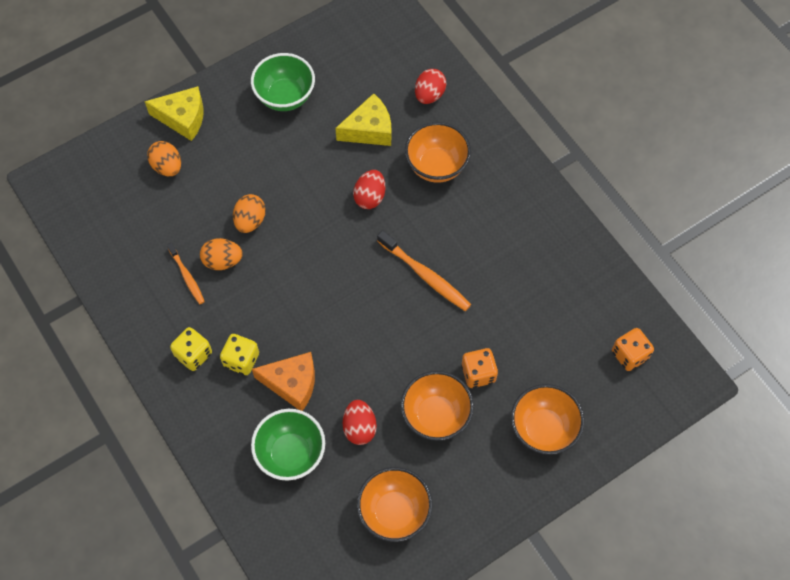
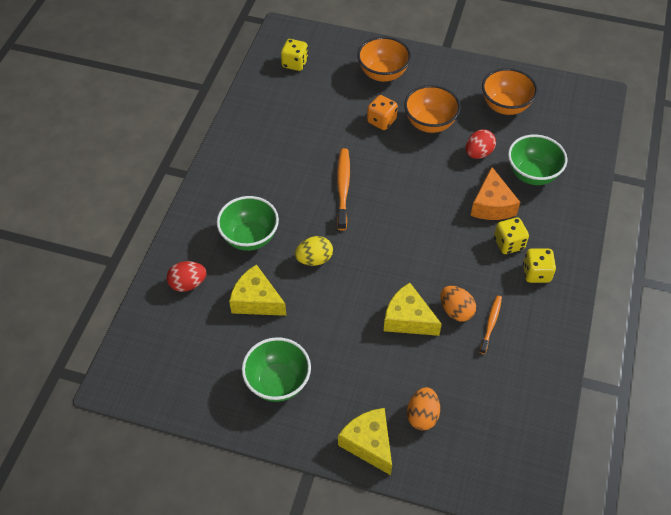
camera: 130 degrees left, 10 degrees down
(250, 221) = (408, 319): orange egg -> yellow cheese
(292, 384) = (492, 205): orange cheese -> orange cheese turned 150 degrees counterclockwise
(370, 197) = (314, 259): red egg -> yellow egg
(436, 166) = (250, 237): orange bowl -> green bowl
(629, 355) = (295, 63): orange dice -> yellow dice

